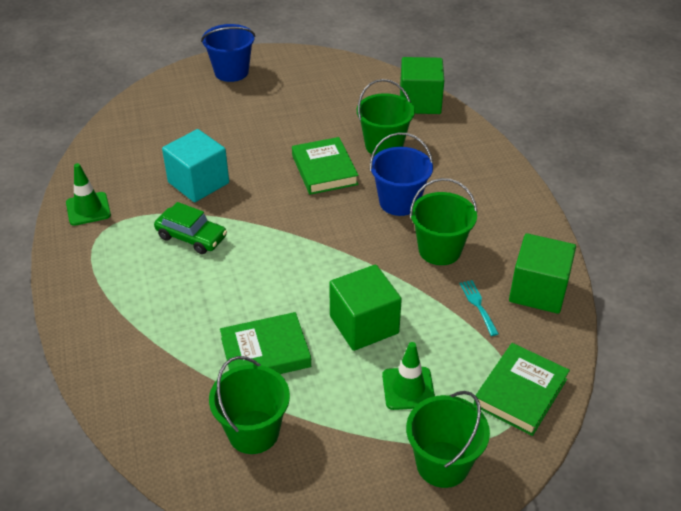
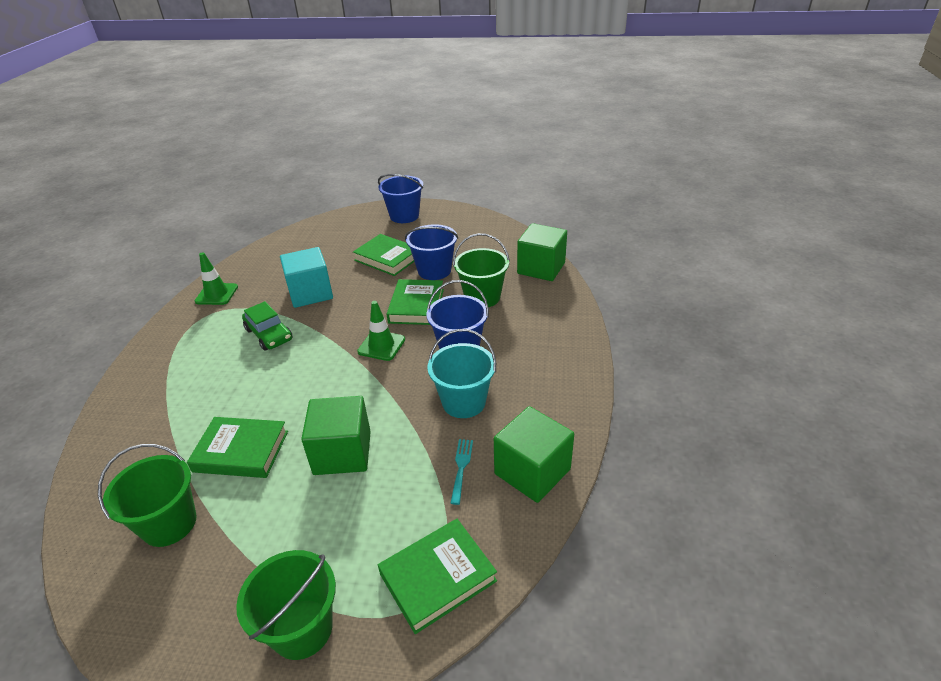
camera: 25 degrees right, 5 degrees down
(252, 125) = (387, 258): none -> green book
(314, 128) = (434, 270): none -> blue bucket
(408, 388) = (332, 531): green traffic cone -> green traffic cone (381, 345)
(439, 250) = (464, 402): green bucket -> turquoise bucket

